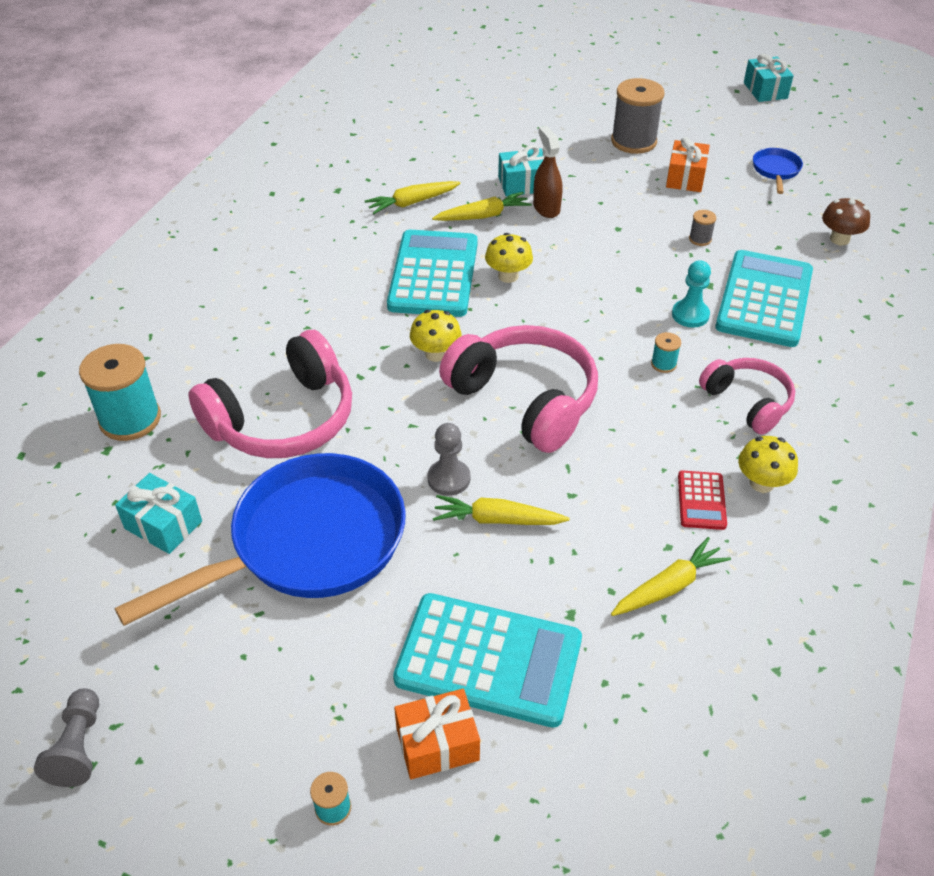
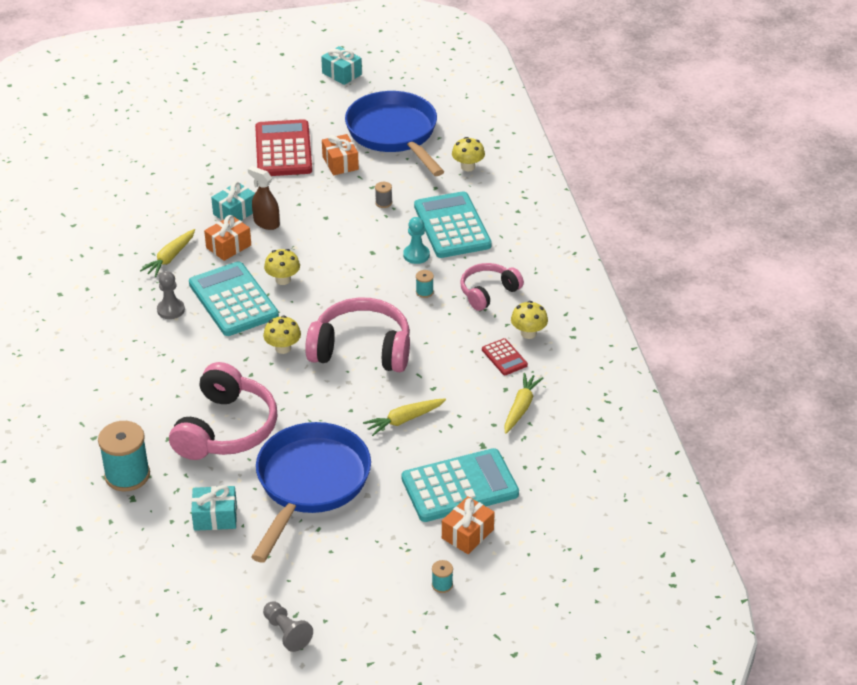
camera: 35 degrees left, 5 degrees down
(448, 479) = (357, 413): grey pawn -> grey pawn (171, 310)
(483, 216) = (228, 246): yellow carrot -> orange gift
(633, 141) = (283, 149): grey spool -> red calculator
(747, 402) = (488, 292): pink headphones -> pink headphones turned 60 degrees counterclockwise
(776, 170) = (394, 134): blue pan -> blue pan, size x2.44
(839, 239) = (468, 167): brown mushroom -> yellow mushroom

